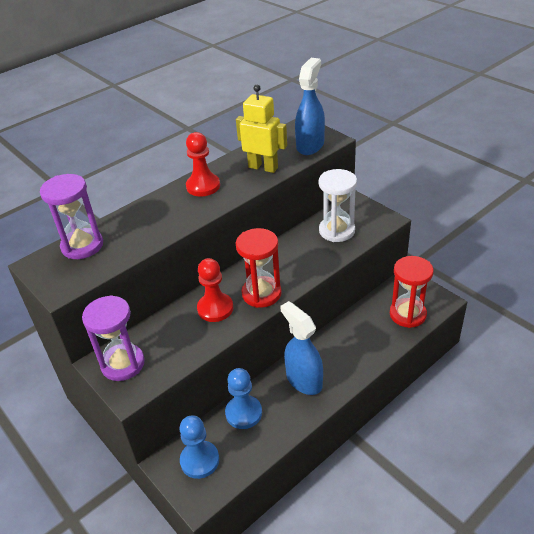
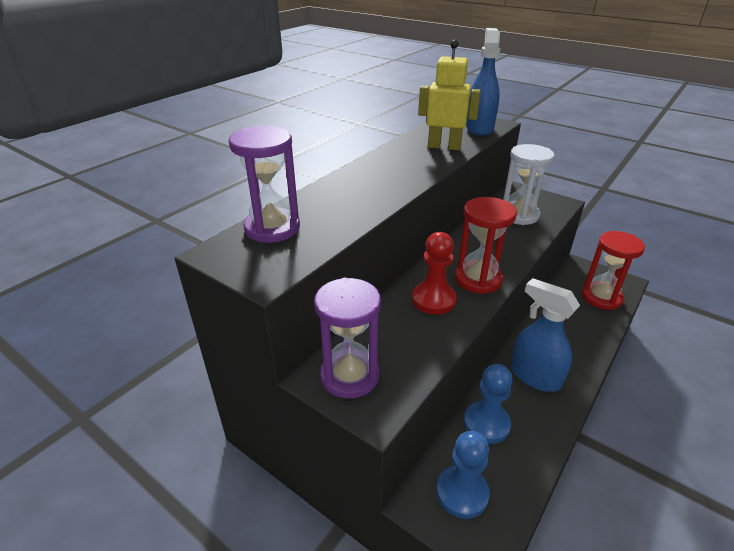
camera: 15 degrees left, 5 degrees down
(203, 186) = (388, 165): red pawn -> none

